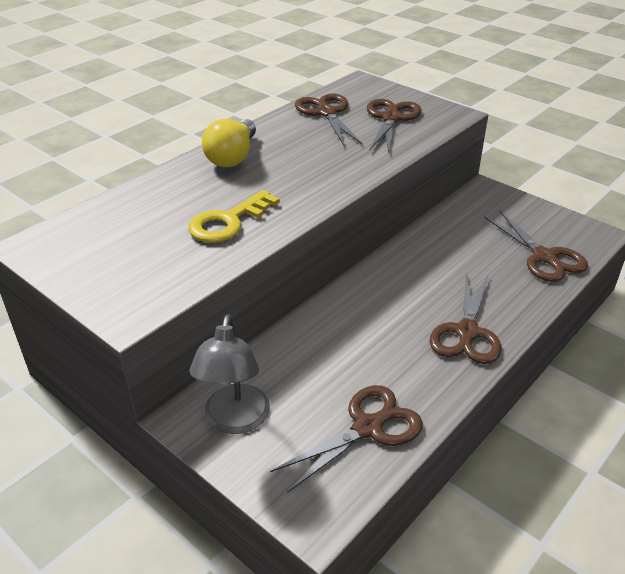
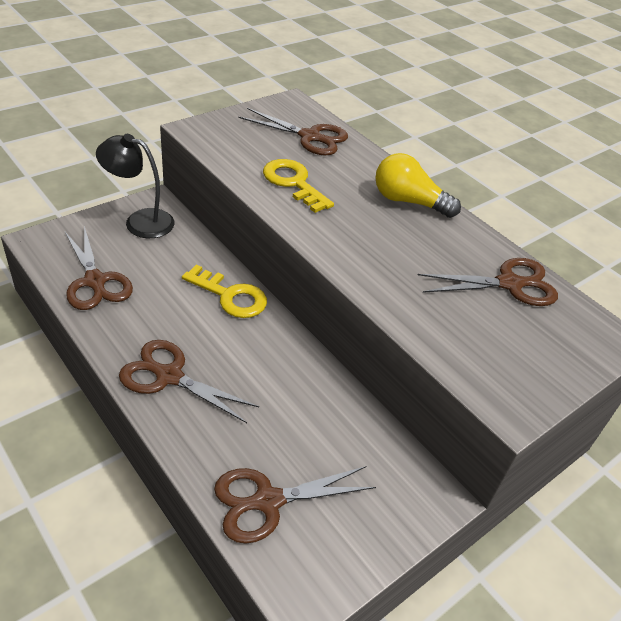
camera: 95 degrees right, 5 degrees up
(235, 421) = (140, 221): grey lamp -> black lamp
(339, 314) = (230, 296): none -> yellow key
(391, 118) = (496, 337): brown scissors -> brown scissors (310, 137)

